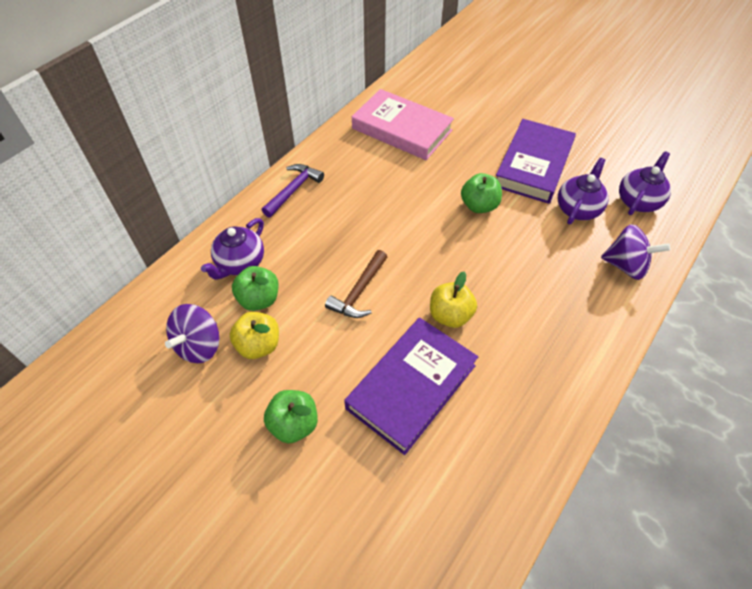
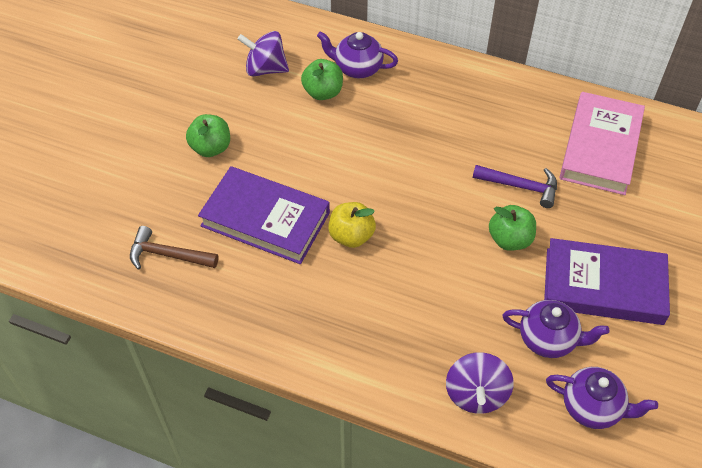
camera: 75 degrees right, 0 degrees up
(258, 345) = (276, 105): yellow apple -> none
(293, 190) = (462, 80): purple hammer -> purple hammer (520, 186)
(359, 291) = (355, 160): brown hammer -> brown hammer (168, 255)

